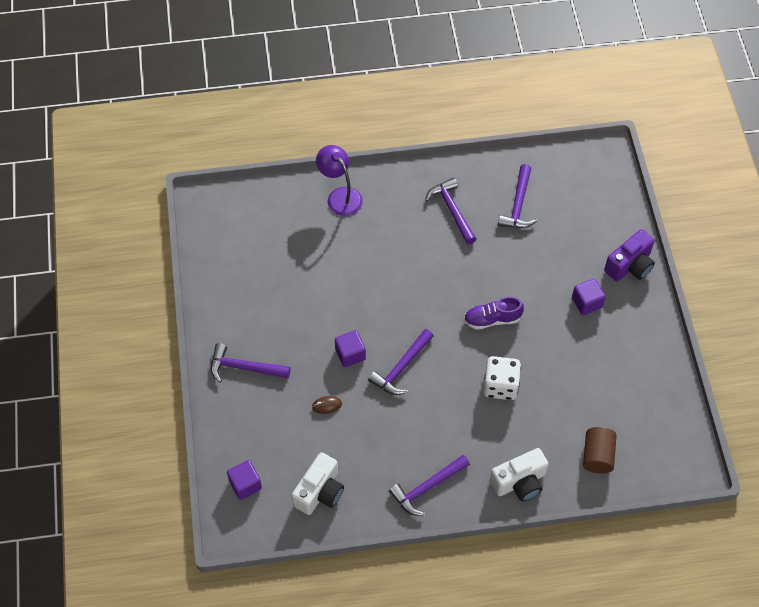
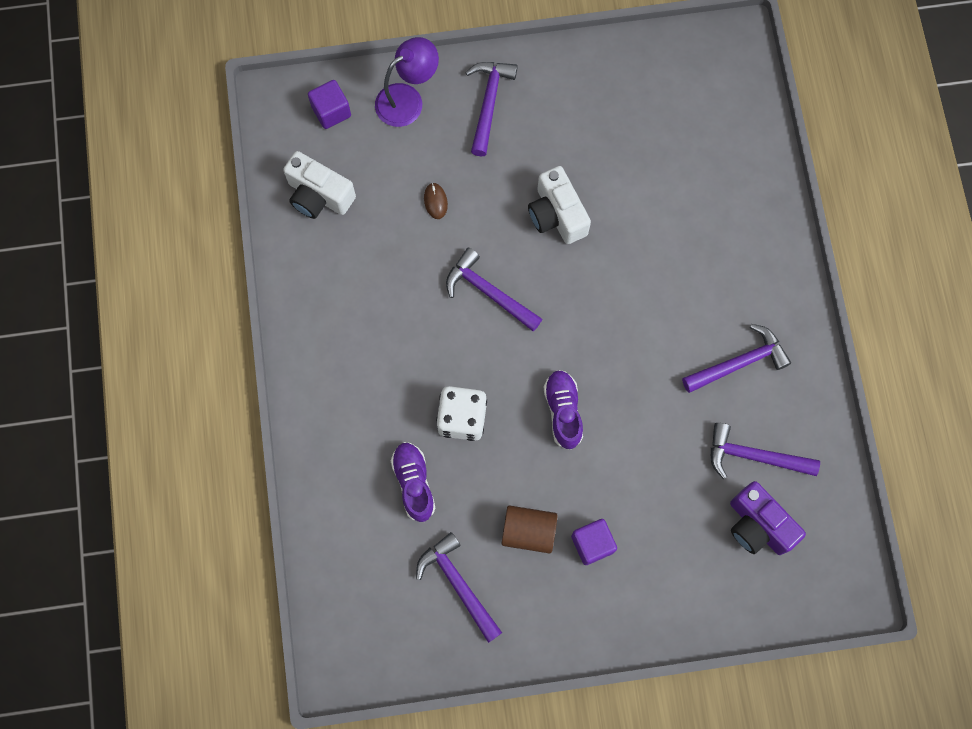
camera: 90 degrees right, 15 degrees up
(340, 196) = (755, 213): purple lamp -> purple lamp (407, 99)
(350, 354) = (508, 229): purple cube -> none
(427, 488) = (320, 321): purple hammer -> purple hammer (458, 584)
(519, 482) = (323, 436): white camera -> white camera (556, 215)
(551, 418) = (414, 483): none -> purple shoe
(597, 456) = (358, 540): brown cylinder -> brown cylinder (528, 531)
(630, 266) = (655, 612): purple camera -> purple camera (758, 525)

